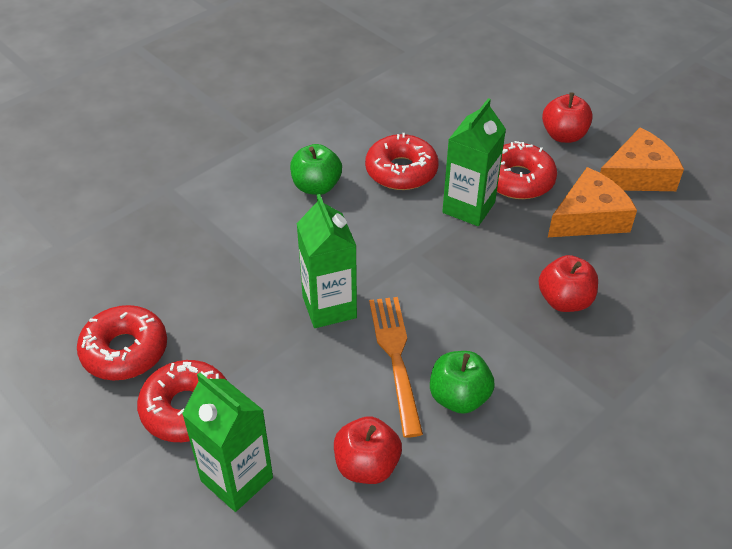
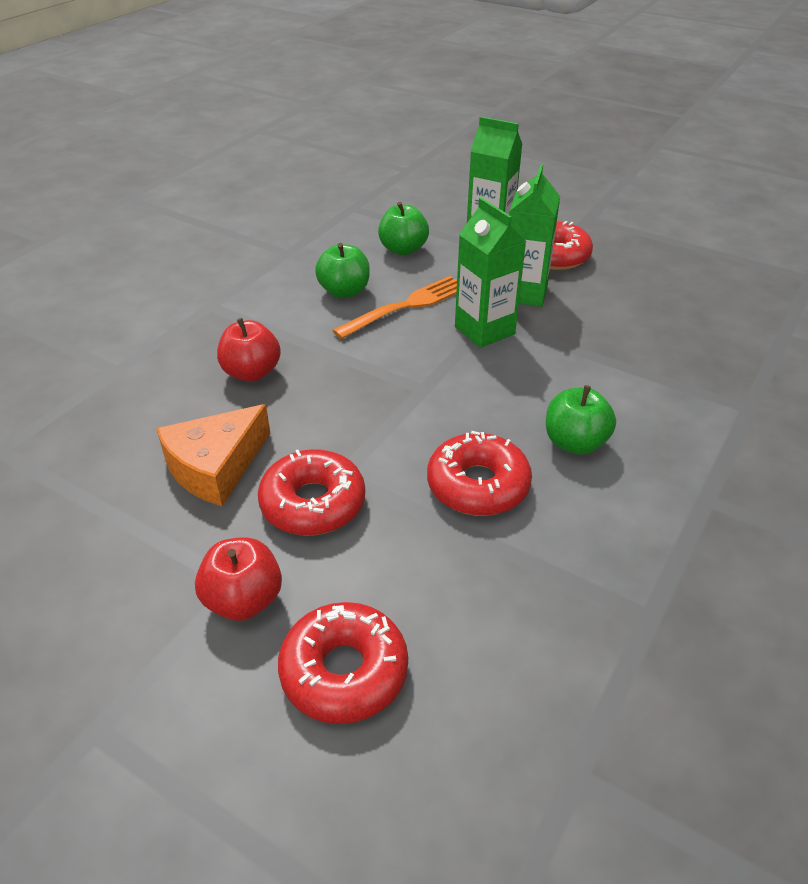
camera: 165 degrees right, 5 degrees down
(125, 351) = (634, 277): red donut -> red donut (344, 671)
(367, 465) = (403, 249): red apple -> green apple
(396, 358) = (406, 306): orange fork -> orange fork turned 105 degrees counterclockwise
(468, 207) = (373, 451): green carton -> green carton (524, 293)
(638, 175) = (133, 545): orange cheese -> none

